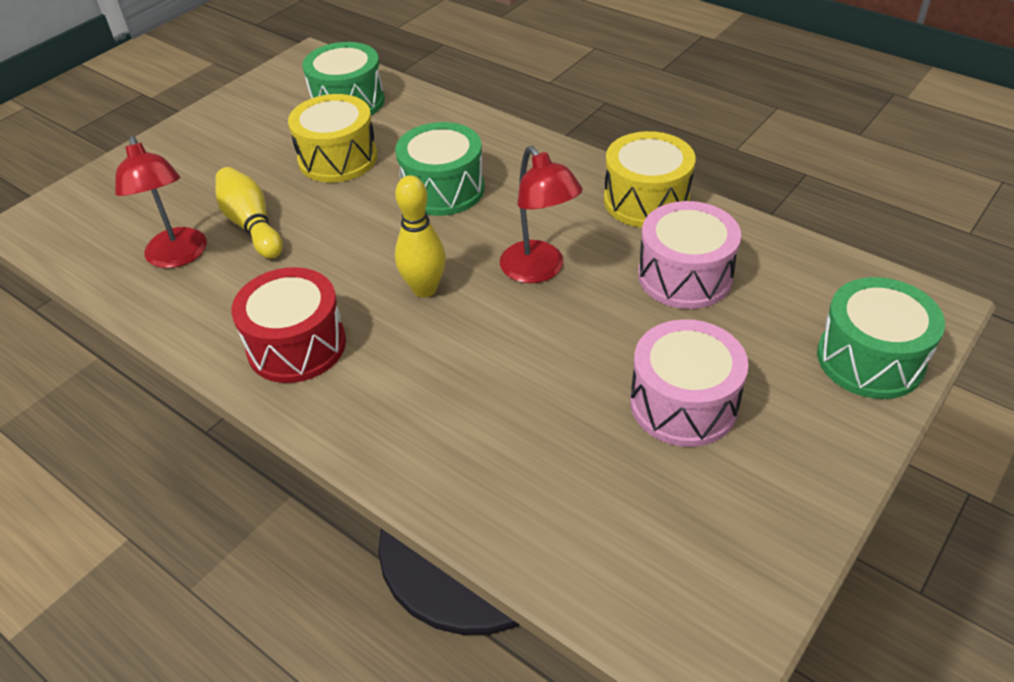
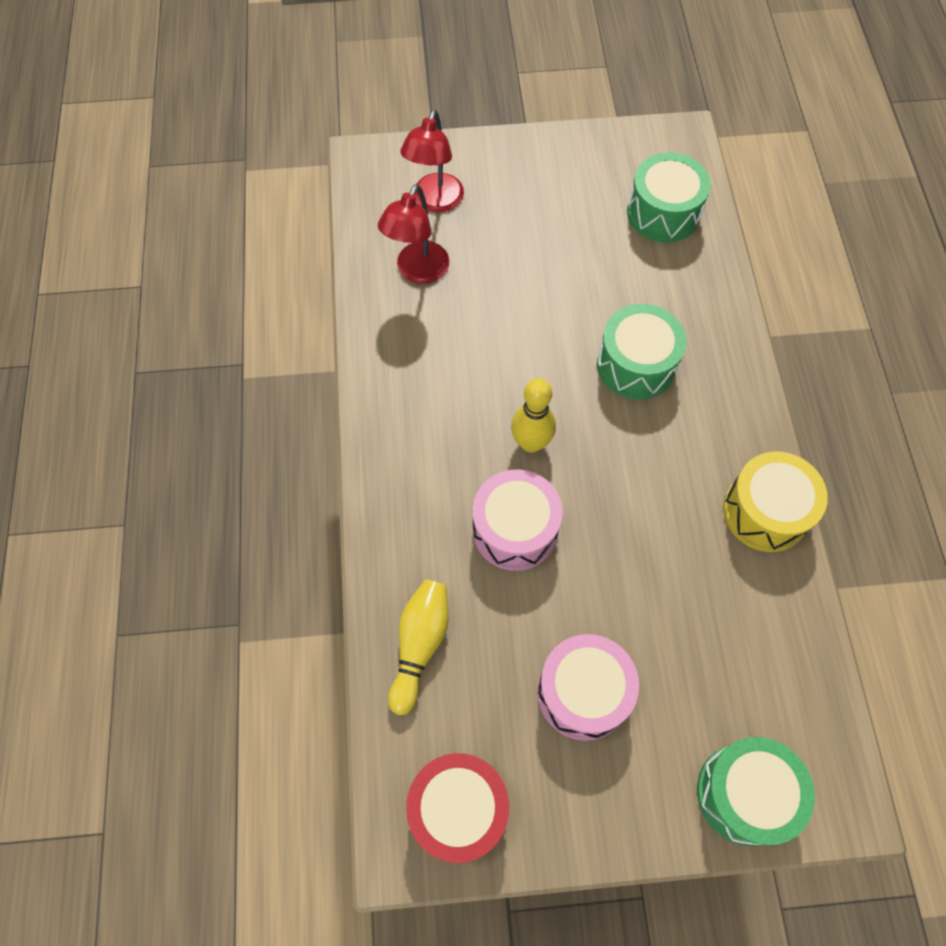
camera: 45 degrees right, 20 degrees up
(252, 225) = (484, 283): yellow bowling pin -> yellow bowling pin (420, 645)
(296, 345) = (414, 414): red drum -> red drum (458, 810)
(338, 158) = (598, 268): yellow drum -> none
(539, 271) = (618, 499): red lamp -> red lamp (435, 202)
(685, 276) = (708, 602): pink drum -> pink drum (515, 529)

